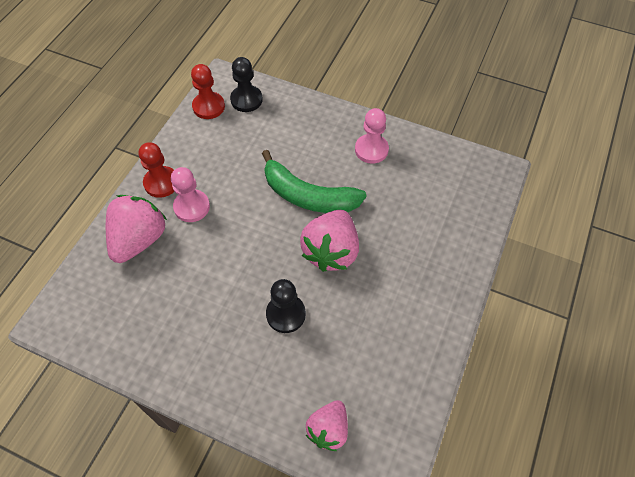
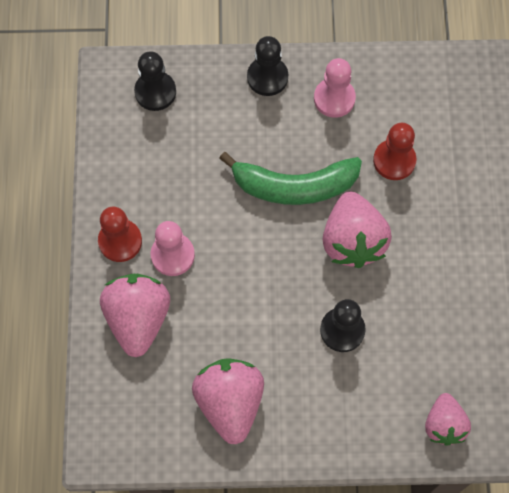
camera: 25 degrees left, 10 degrees up
(166, 330) = (230, 403): none -> pink strawberry
(208, 106) = (115, 120): red pawn -> red pawn (394, 160)
(330, 119) = (267, 77): none -> black pawn

